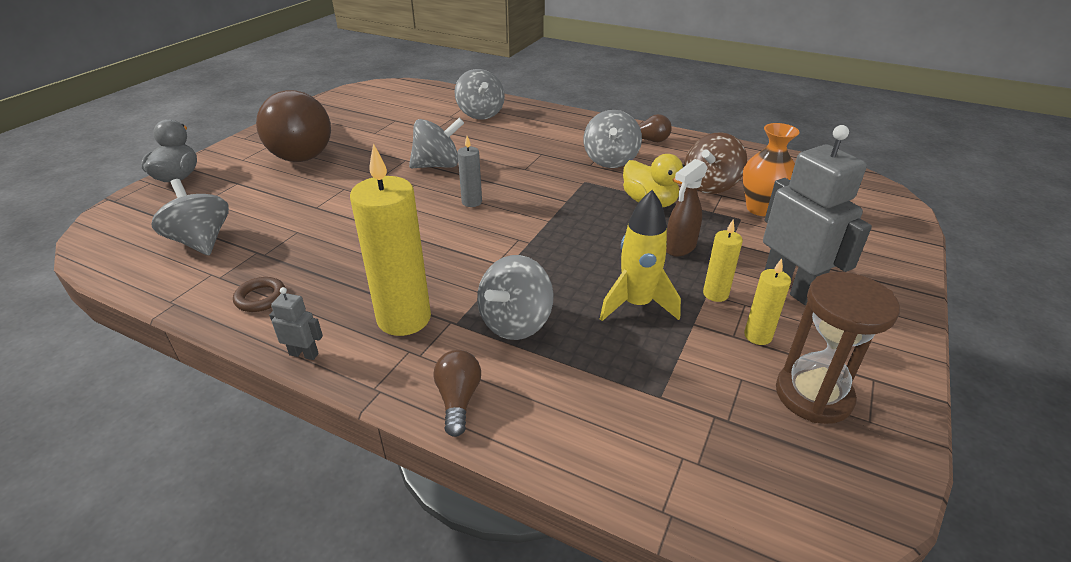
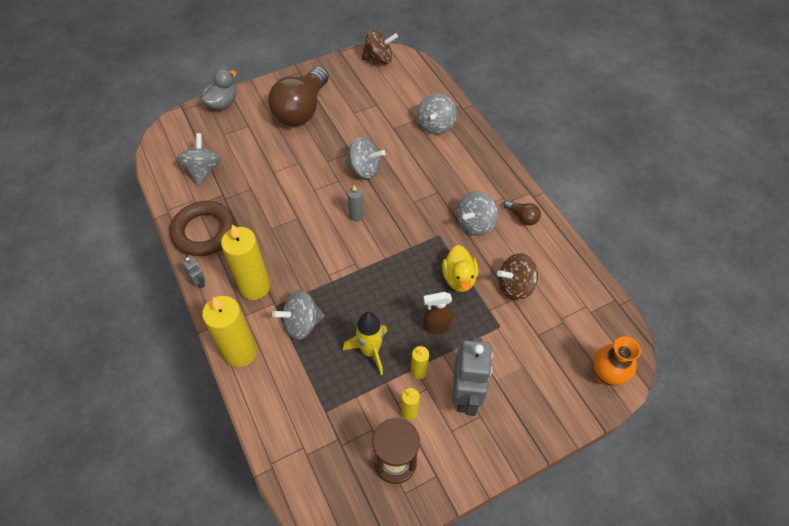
camera: 35 degrees right, 20 degrees up
(261, 298) = (204, 232): brown ring -> brown ring, size x2.30
(362, 92) = (379, 59): none -> brown spinning top
(458, 399) = (240, 352): brown light bulb -> yellow candle
(760, 208) = (523, 326): orange vase -> orange vase (606, 375)

